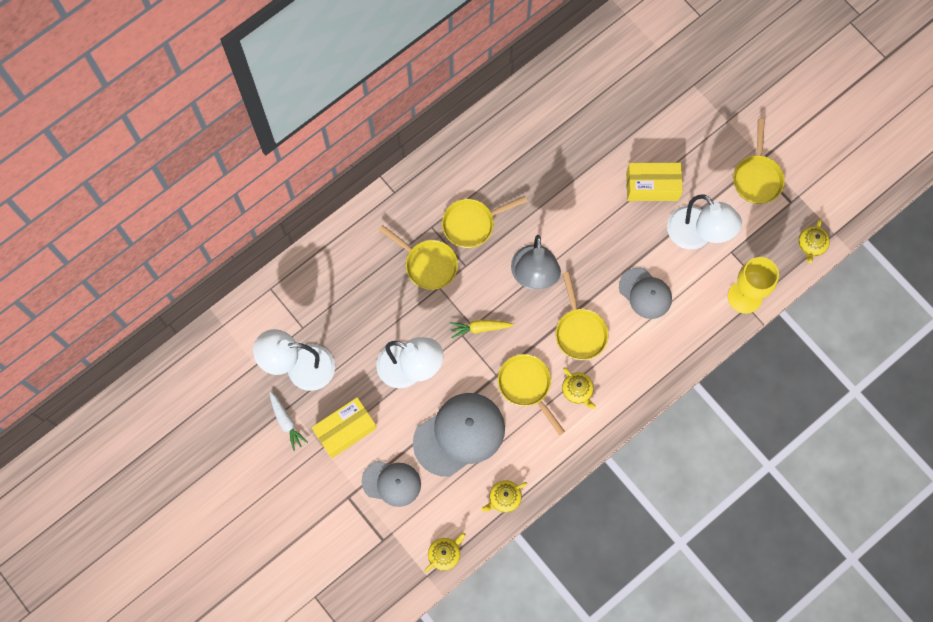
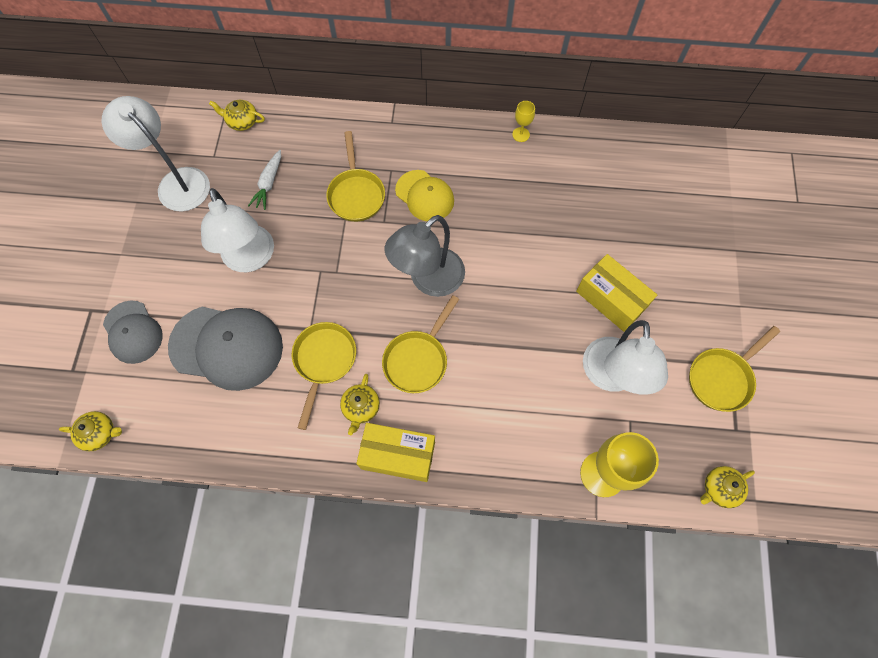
camera: 45 degrees right, 5 degrees down
(286, 422) = (119, 211): white carrot -> white carrot (269, 184)
(345, 430) = (151, 257): yellow box -> yellow box (398, 455)
(472, 224) = (425, 196): yellow pan -> yellow cap
(480, 328) = (340, 279): yellow carrot -> none
(488, 123) = (521, 134): none -> yellow goblet
(504, 498) = (199, 437): yellow teapot -> yellow teapot (242, 121)
(645, 293) = (510, 382): grey cap -> none

